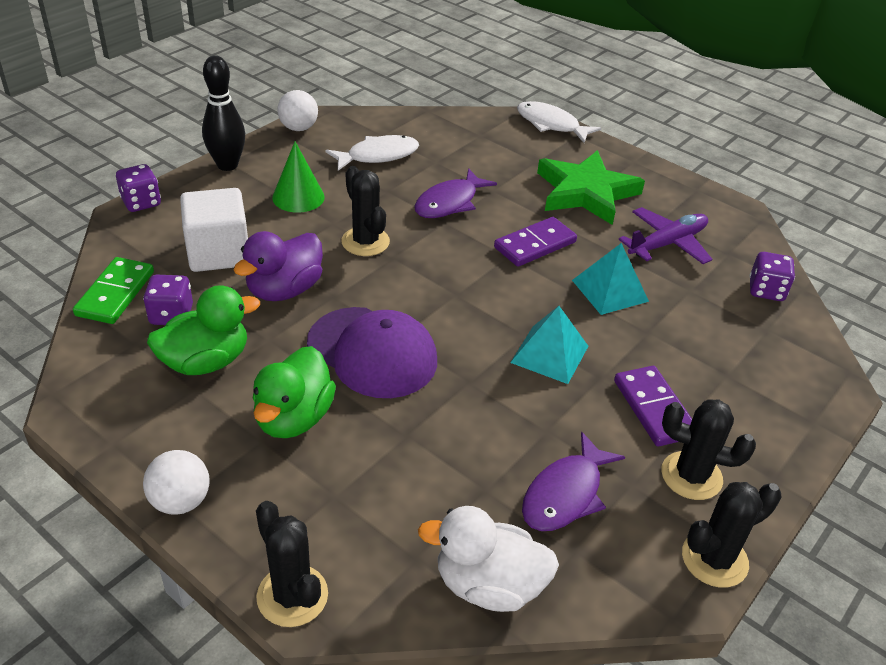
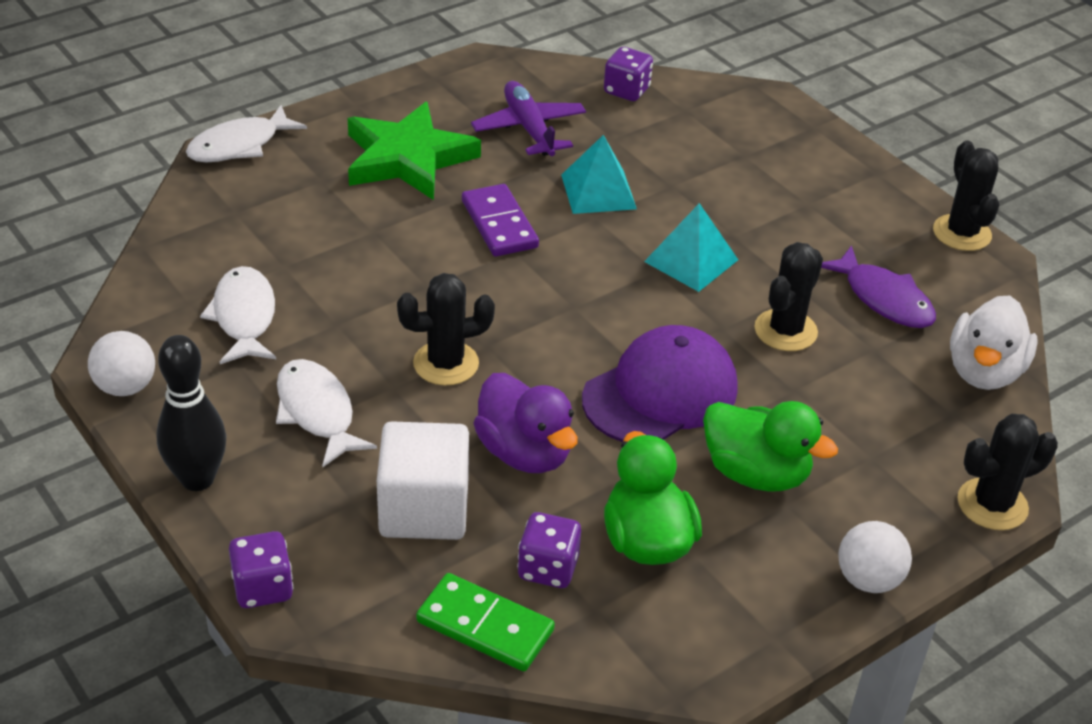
camera: 75 degrees left, 0 degrees up
(298, 197) = (317, 412): green cone -> white fish
(449, 202) = (386, 273): purple fish -> none
(654, 408) = (782, 213): purple domino -> none
(691, 476) = (869, 217): black cactus -> black cactus (785, 330)

